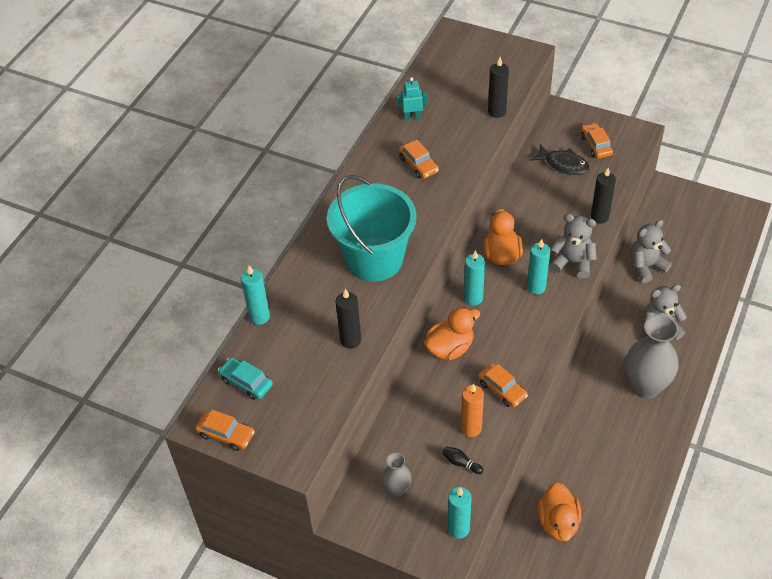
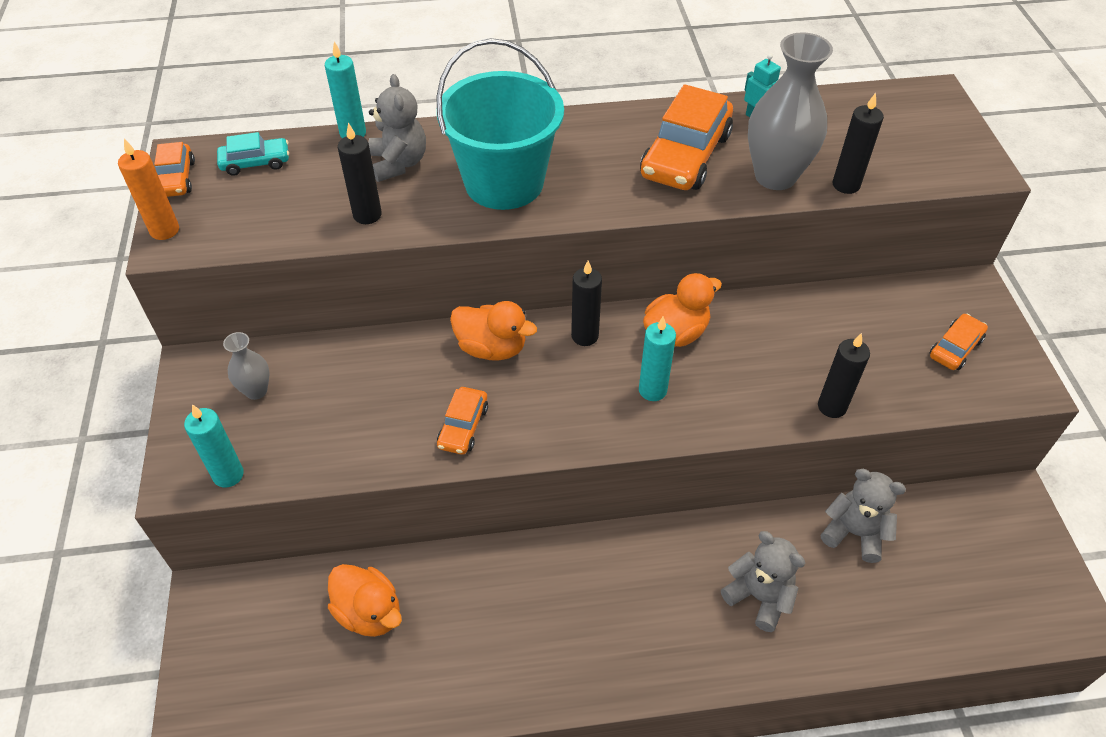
camera: 55 degrees right, 0 degrees up
(246, 382) = (255, 163): turquoise car -> turquoise car turned 75 degrees clockwise
(418, 164) = (685, 156): orange car -> orange car, size x1.91
(461, 463) = (326, 434): black bowling pin -> none
(471, 428) = (384, 422): orange candle -> orange candle (164, 230)
(473, 298) = (584, 336): turquoise candle -> black candle
(558, 523) = (369, 612): orange duck -> orange duck turned 105 degrees counterclockwise
(563, 164) = (885, 329): black fish -> none
(572, 262) = (726, 411): grey teddy bear -> grey teddy bear (398, 163)
(645, 387) = (649, 622): grey vase -> grey vase (775, 176)

